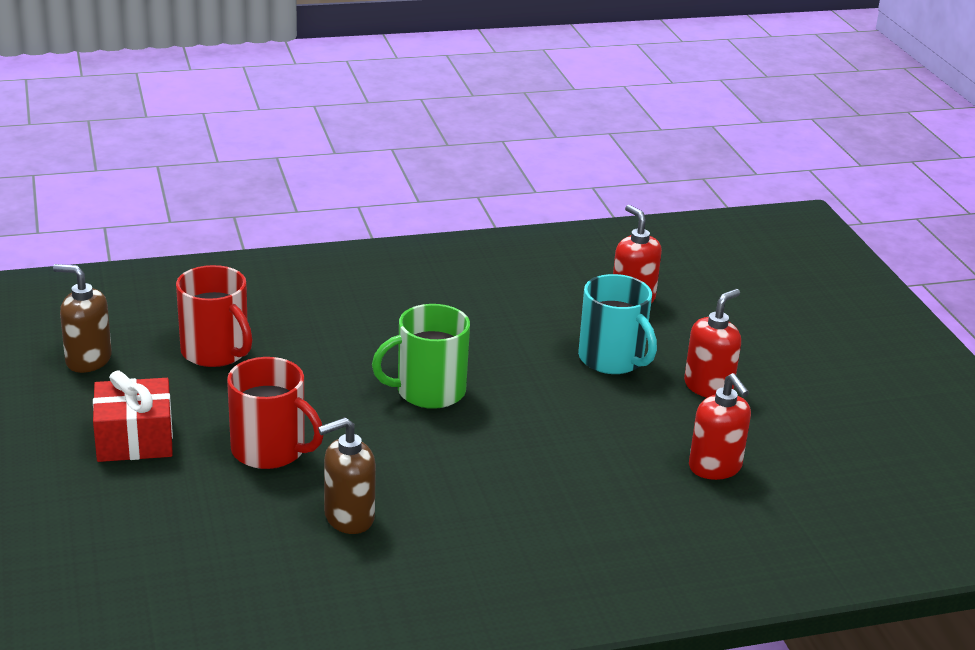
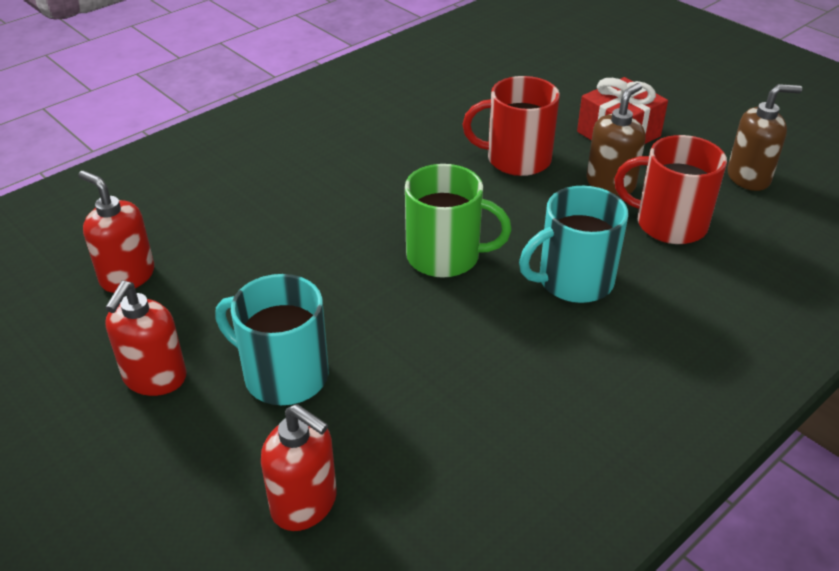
camera: 155 degrees right, 10 degrees up
(346, 342) = (573, 281): none -> turquoise mug
(348, 517) = (410, 135): brown soap dispenser -> brown soap dispenser (610, 184)
(429, 391) = (445, 256): green mug -> green mug turned 60 degrees clockwise

